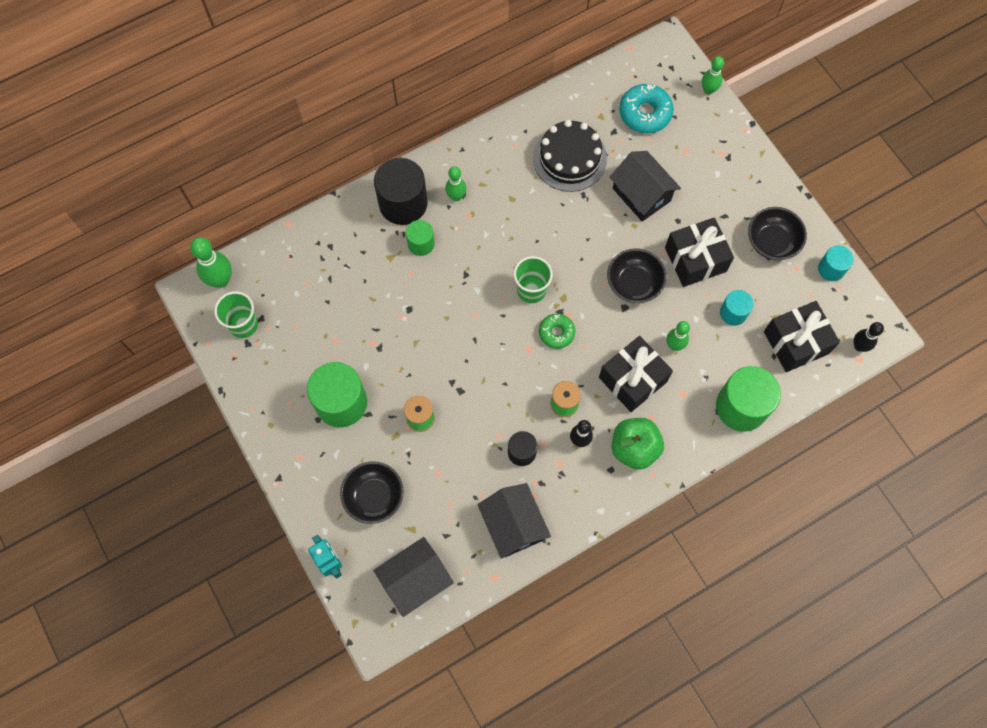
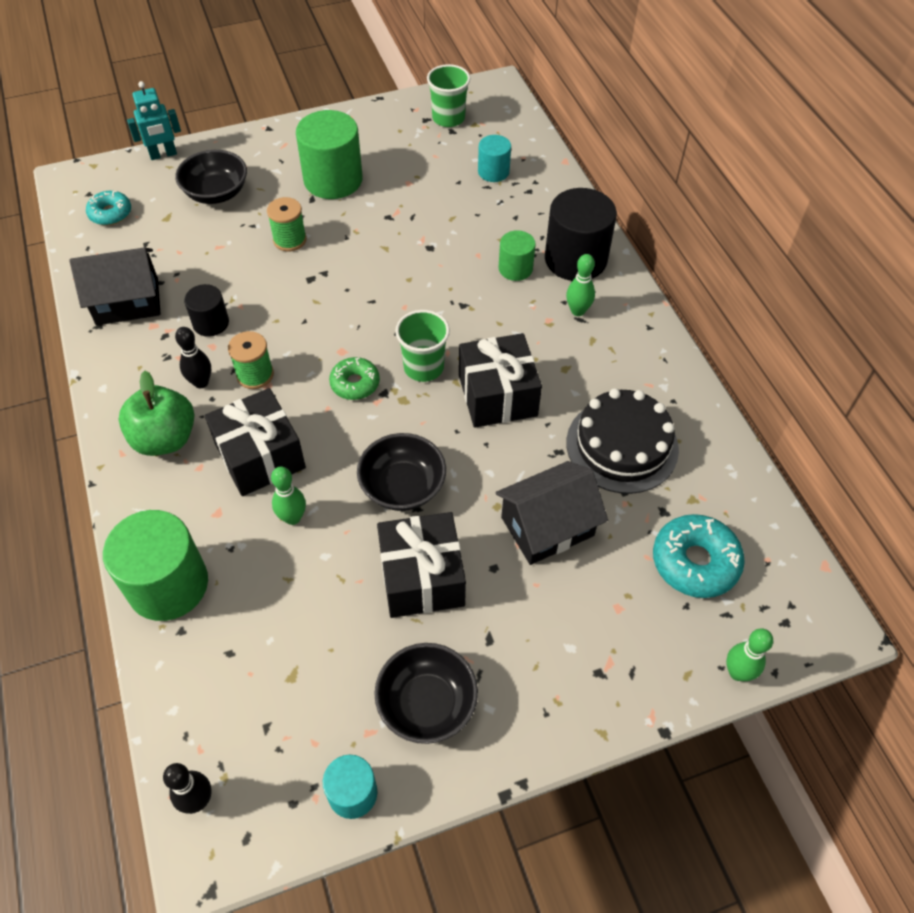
camera: 100 degrees right, 15 degrees down
(221, 280) = (505, 107): green bowling pin -> none
(415, 580) = (110, 213): black house -> turquoise donut
(733, 313) = (318, 610): turquoise cylinder -> turquoise cylinder (493, 172)
(796, 342) = (240, 693): black gift -> black gift (497, 395)

